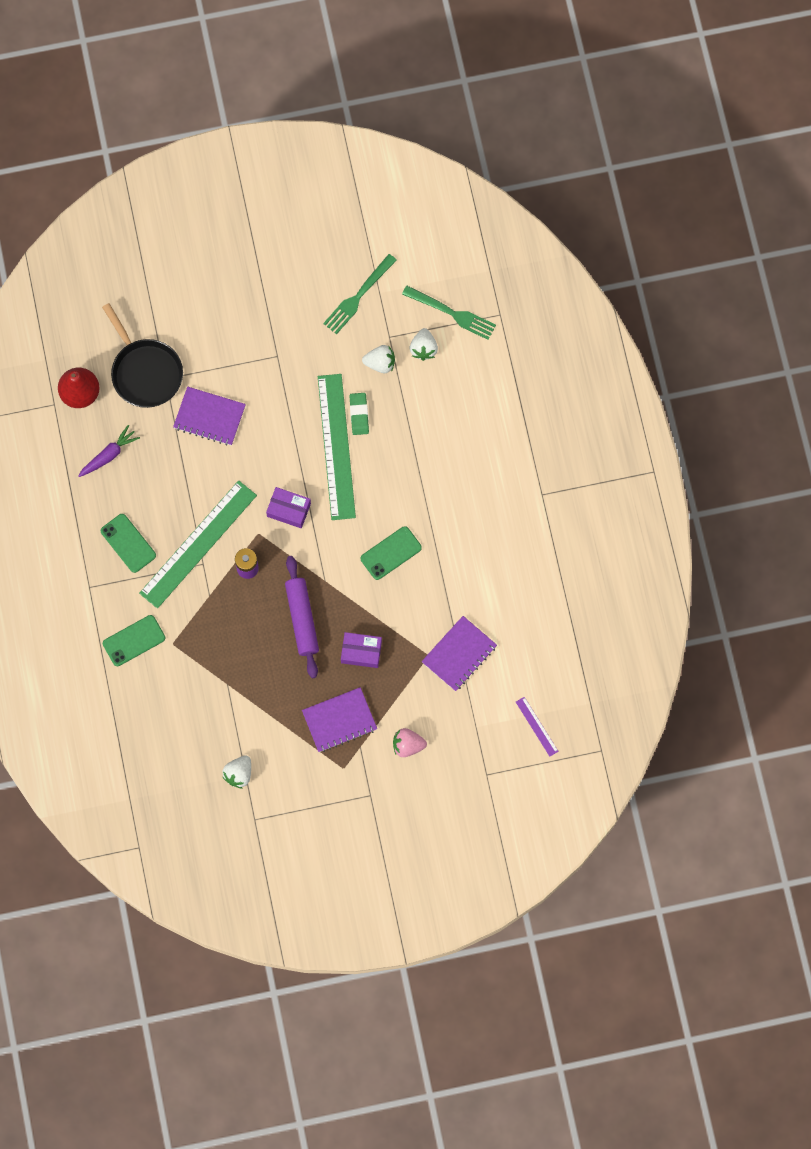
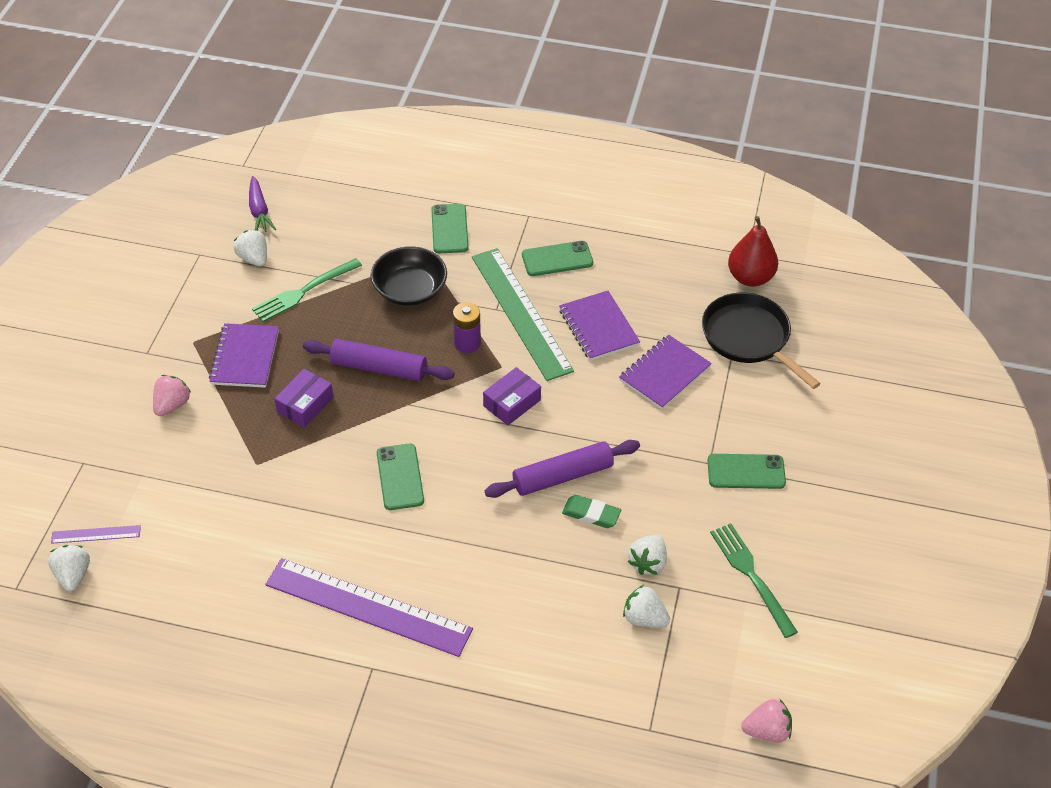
camera: 115 degrees right, 25 degrees down
(109, 455) = (665, 277): purple carrot -> purple carrot (259, 211)
(145, 372) = (749, 338): black pan -> black pan turned 60 degrees clockwise
(214, 637) = (410, 290): none -> black bowl
(273, 330) = (746, 472): none -> green phone
(336, 446) = (563, 476): green ruler -> purple rolling pin
(452, 313) = (678, 672): green fork -> green fork (303, 292)
(459, 654) = (236, 494): purple notebook -> purple notebook (598, 327)
(466, 249) = (767, 731): none -> pink strawberry
(501, 520) = (368, 607): none -> purple ruler
(573, 720) = (73, 575): none -> white strawberry

